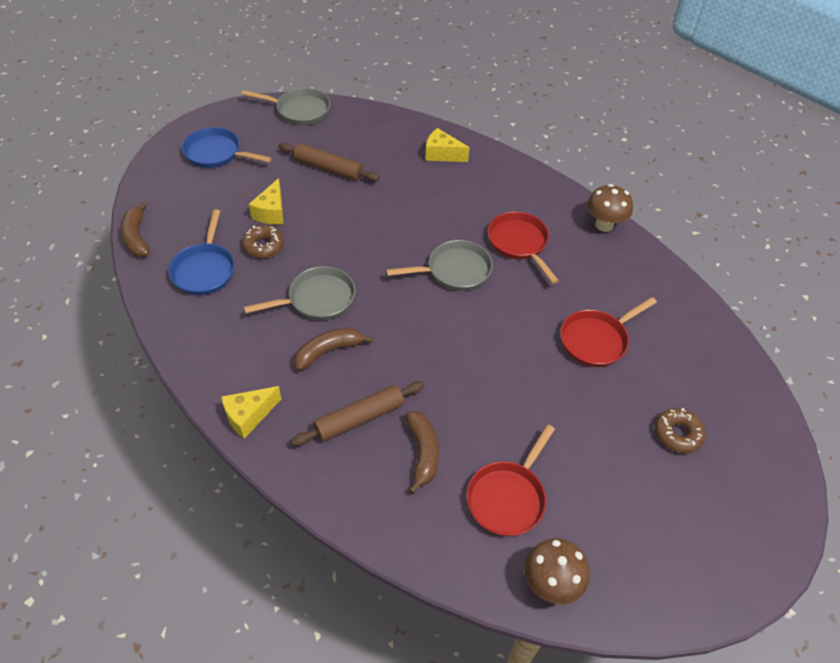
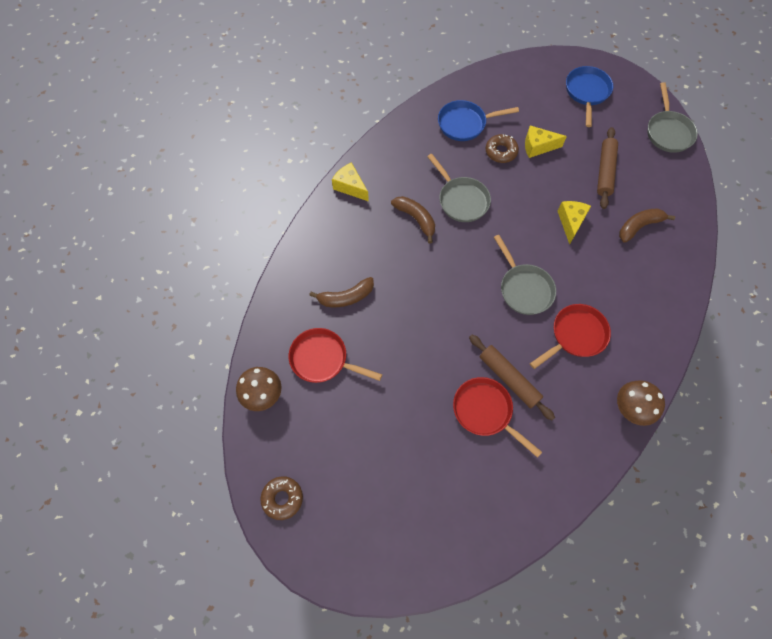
camera: 80 degrees right, 15 degrees up
(136, 237) = (480, 75): brown banana -> brown banana (639, 226)
(359, 418) = (364, 252): brown rolling pin -> brown rolling pin (509, 378)
(442, 154) = (664, 253): yellow cheese -> yellow cheese (571, 222)
(677, 434) = (406, 484): brown donut -> brown donut (282, 498)

